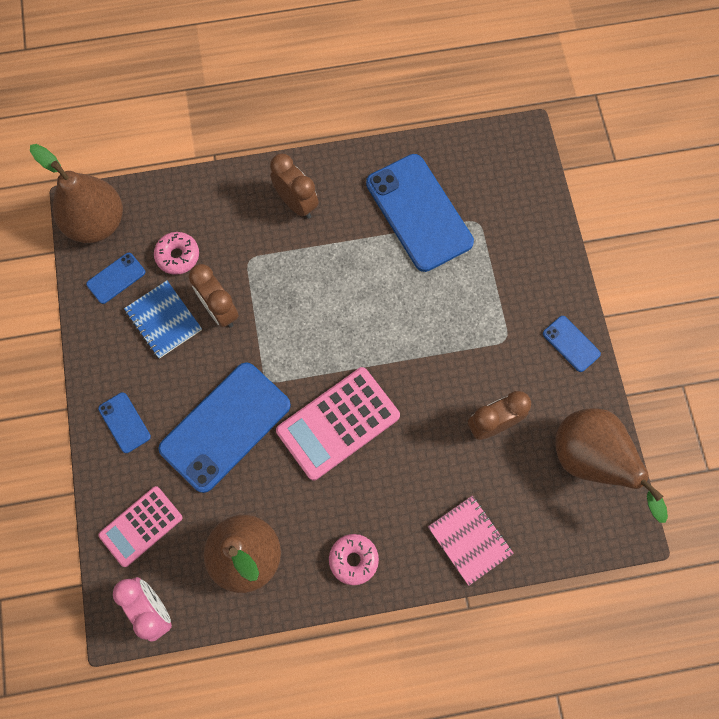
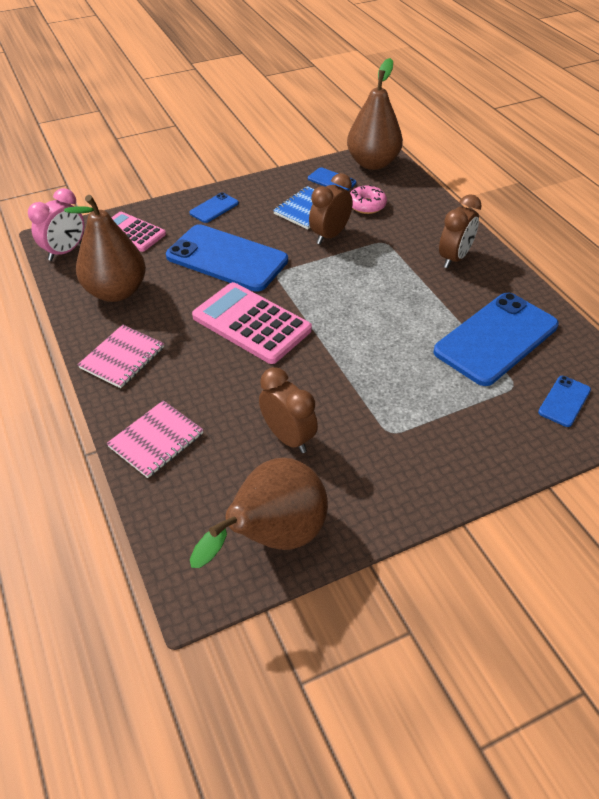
camera: 75 degrees right, 25 degrees down
(353, 560) = (122, 358): pink donut -> pink notebook
(571, 344) = (412, 493): blue phone -> blue phone (564, 401)

